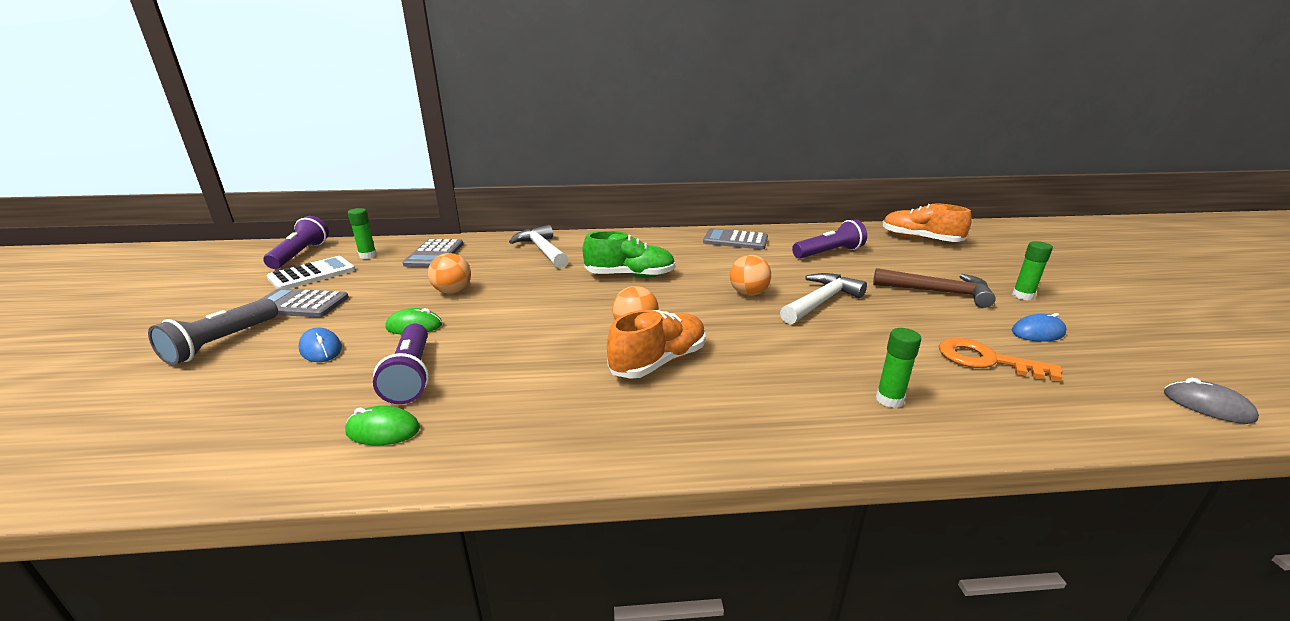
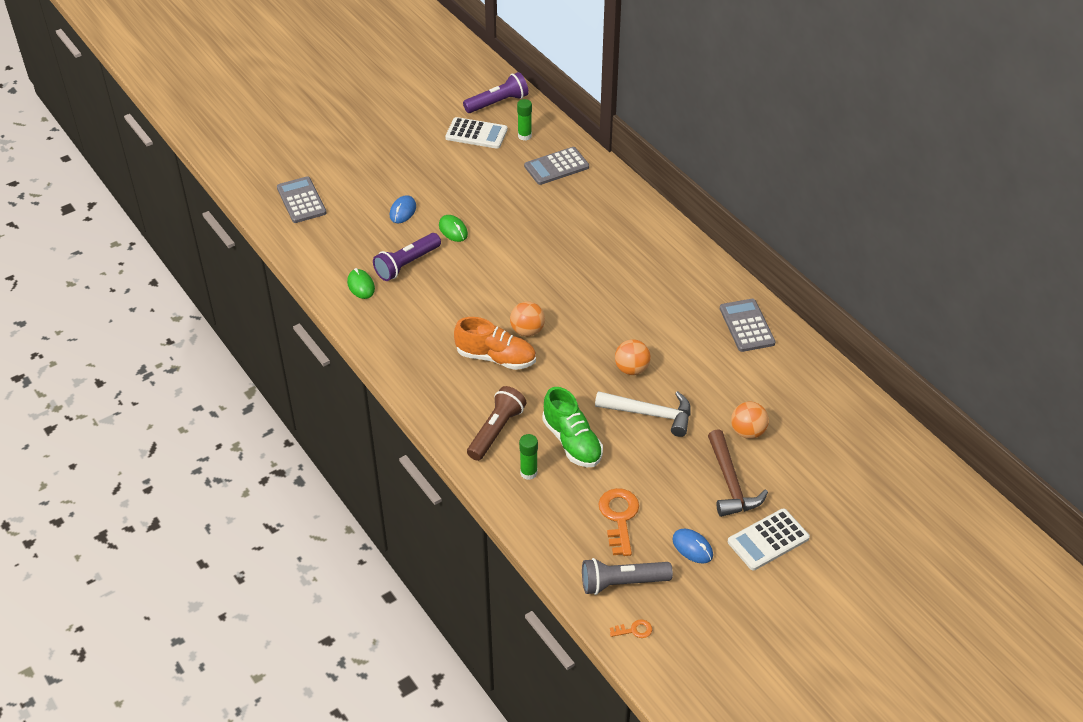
camera: 60 degrees right, 20 degrees up
(222, 343) = (379, 169): grey flashlight -> grey flashlight (622, 583)
(300, 304) = (437, 162): grey calculator -> grey calculator (301, 200)
(453, 292) = (508, 216): orange ball -> orange ball (747, 432)
(542, 250) = (615, 219): white hammer -> none
(630, 275) = (609, 291): green shoe -> green shoe (572, 442)
(794, 402) = (496, 431): none -> brown flashlight
(828, 253) = (769, 397): purple flashlight -> none
(920, 239) = (874, 459): orange shoe -> none
(1022, 296) = (768, 540): green glue stick -> white calculator
(1207, 406) = (634, 630): grey mouse -> orange key

